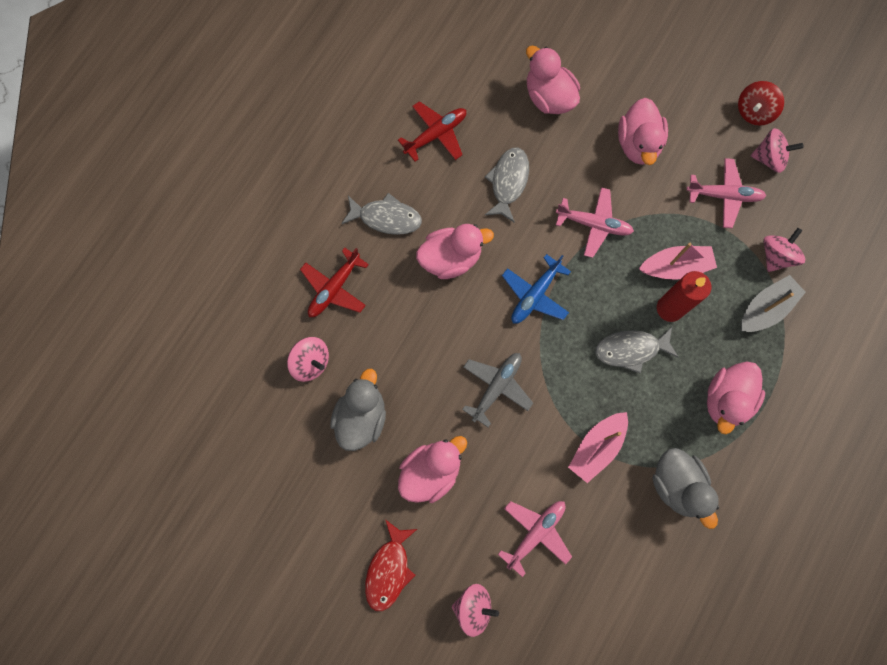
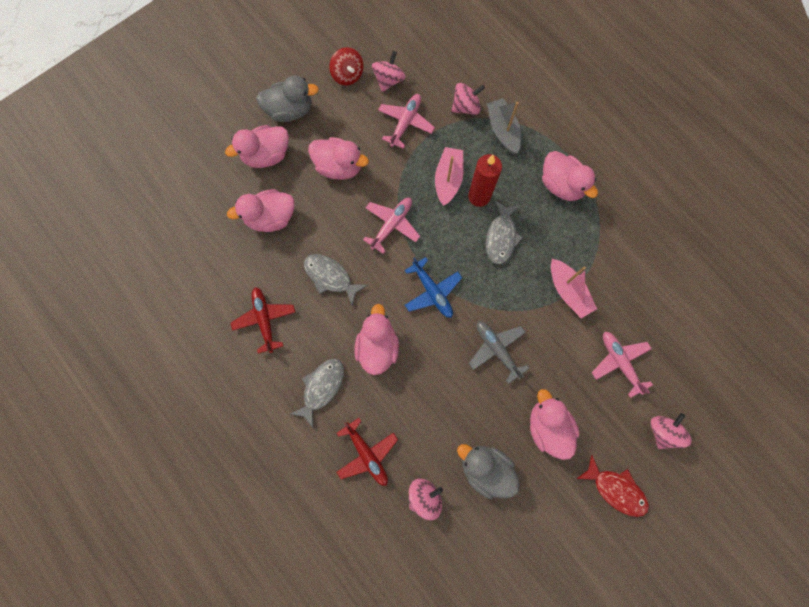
camera: 70 degrees left, 0 degrees up
(618, 65) = (266, 155): none -> pink duck
(677, 485) = (613, 245): grey duck -> grey duck (290, 110)
(776, 256) = (466, 107): pink spinning top -> pink spinning top turned 105 degrees clockwise

